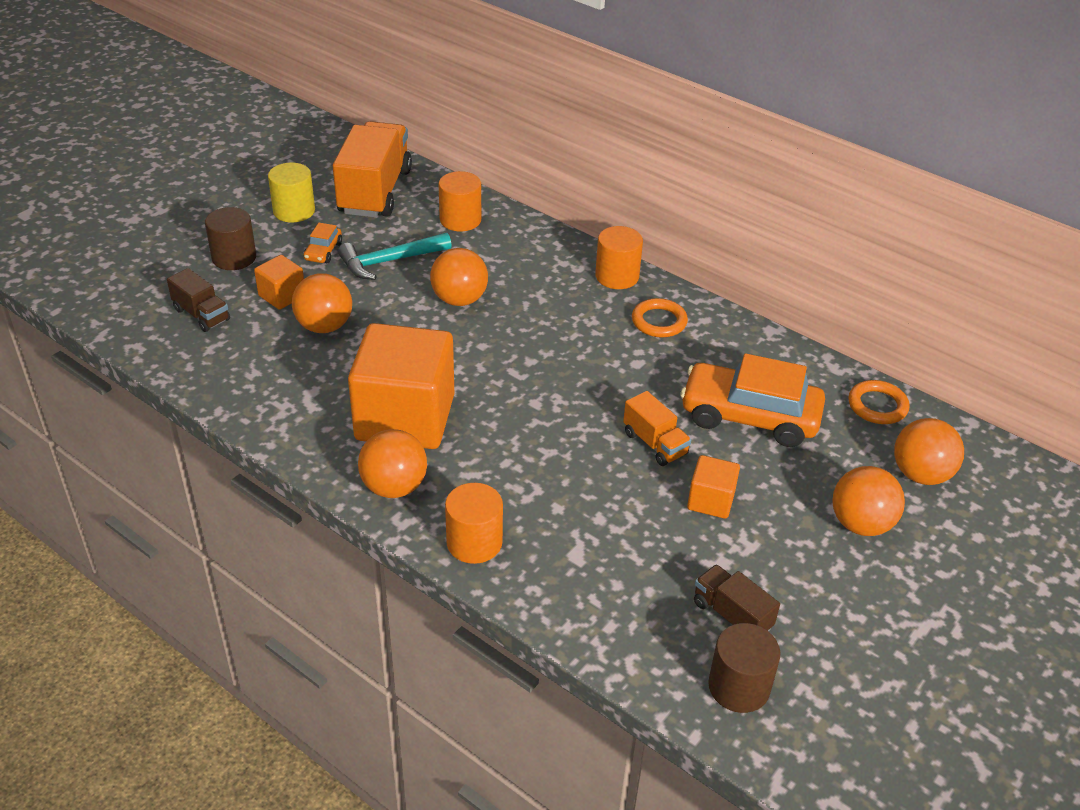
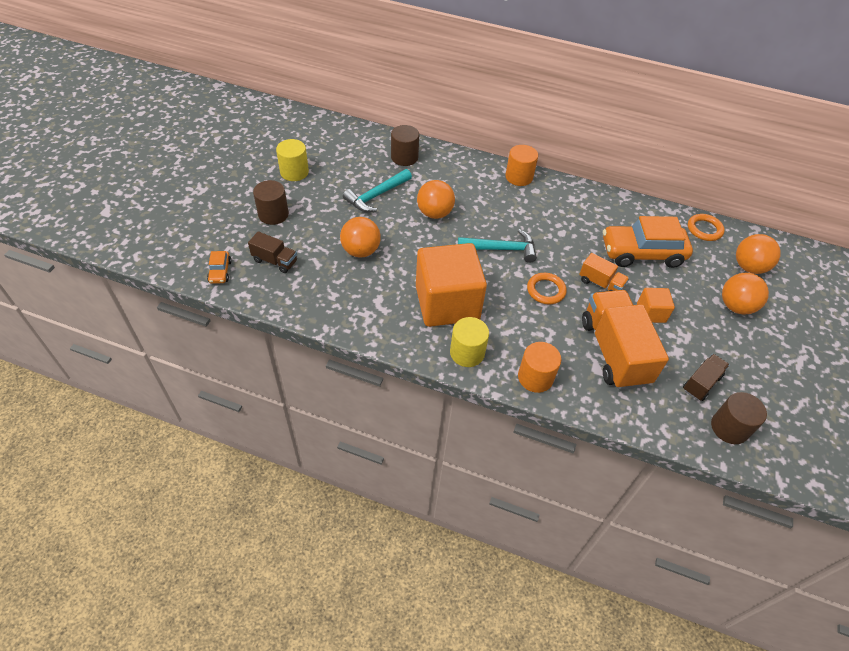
camera: 20 degrees left, 10 degrees up
(282, 296) = (321, 235): orange cube -> none
(323, 251) = (330, 197): orange car -> orange car (220, 271)
(375, 192) = (339, 148): orange truck -> orange truck (614, 352)
(394, 487) = (467, 353): orange ball -> yellow cylinder
(460, 220) = (404, 157): orange cylinder -> brown cylinder
(530, 365) = (501, 249): none -> turquoise hammer
(659, 321) = (559, 202): orange ring -> orange ring (546, 290)
(732, 615) = (701, 383): brown truck -> brown truck turned 105 degrees clockwise

